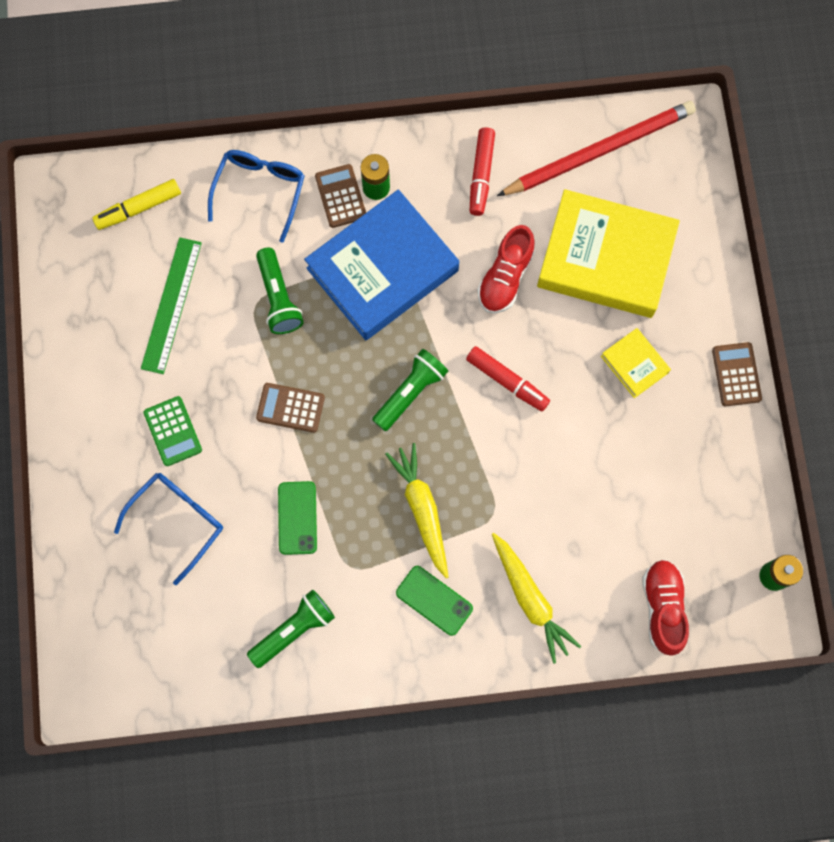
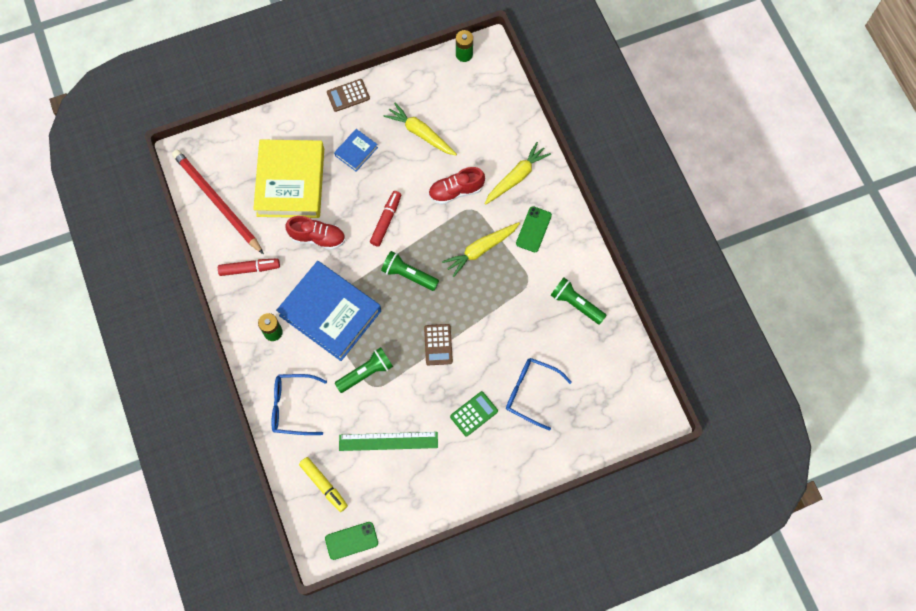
camera: 105 degrees left, 5 degrees down
(297, 518) = (507, 321): green phone -> green phone (351, 540)
(340, 196) = (284, 353): brown calculator -> none
(634, 364) = (356, 151): yellow book -> blue book
(643, 469) = (421, 133): none -> yellow carrot
(662, 607) = (499, 107): red shoe -> red shoe (456, 191)

